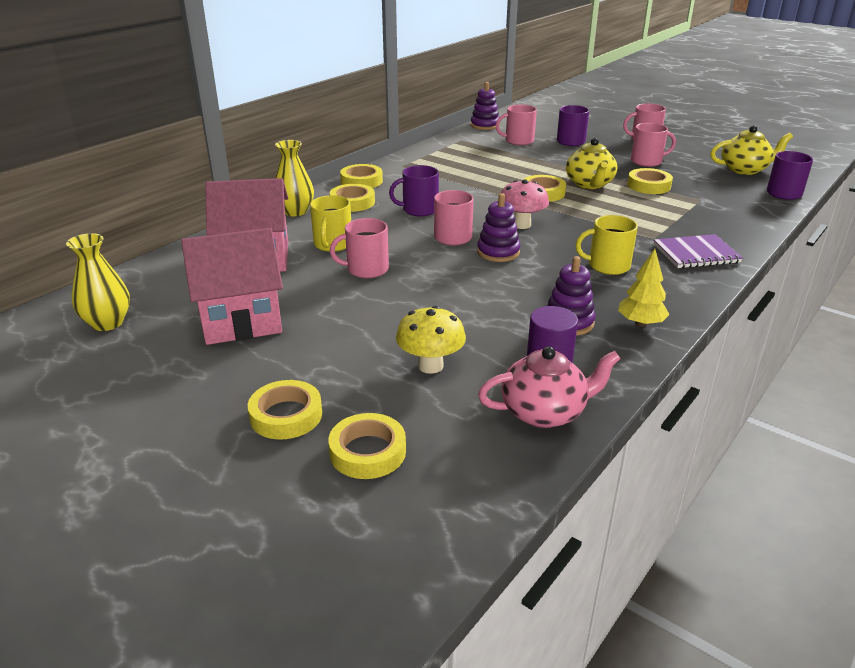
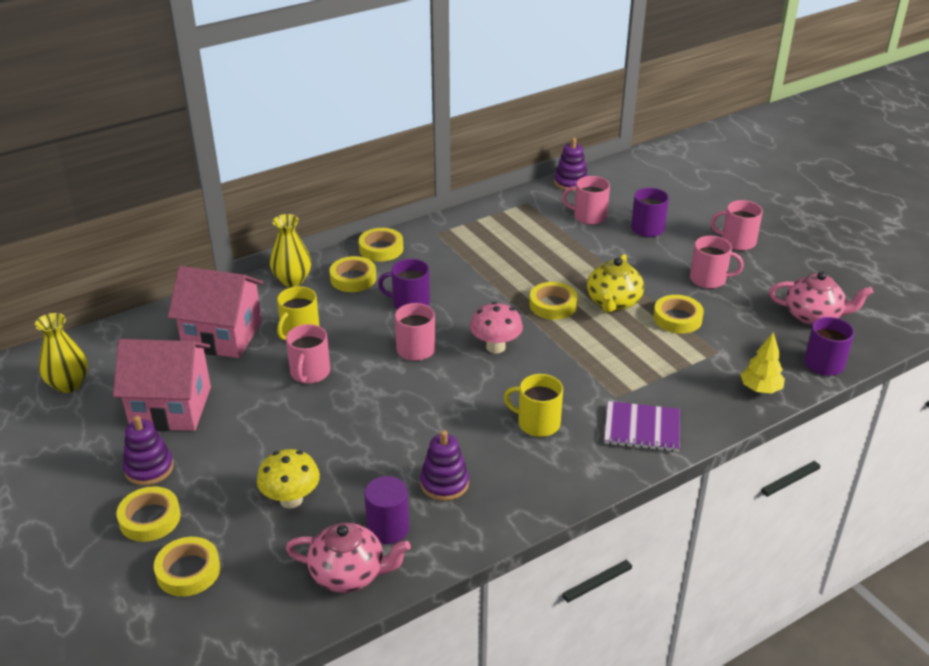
camera: 20 degrees right, 5 degrees up
(366, 269) = (310, 373): pink mug -> pink mug turned 90 degrees counterclockwise
(498, 252) = (445, 379): purple stacking toy -> purple stacking toy (149, 468)
(640, 323) = (510, 502): yellow tree -> yellow tree (760, 389)
(745, 169) = (813, 316): yellow teapot -> pink teapot

